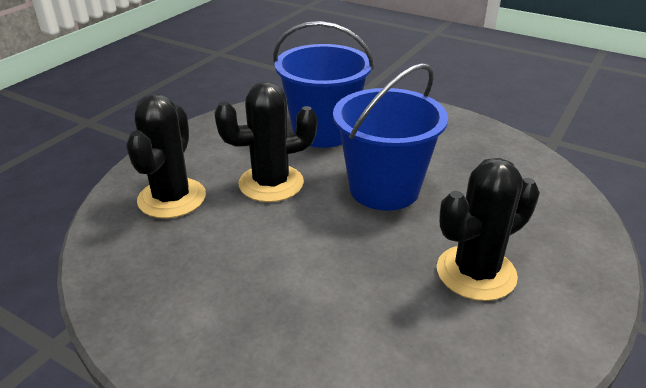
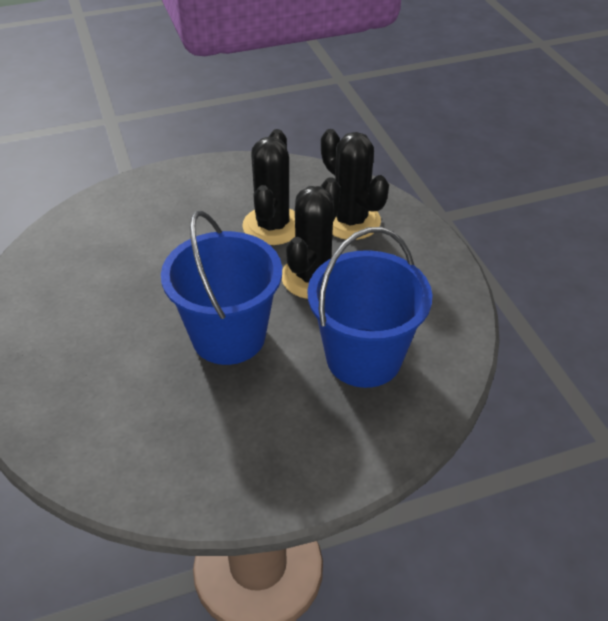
camera: 130 degrees right, 10 degrees up
(476, 273) = (91, 316): black cactus -> black cactus (272, 226)

